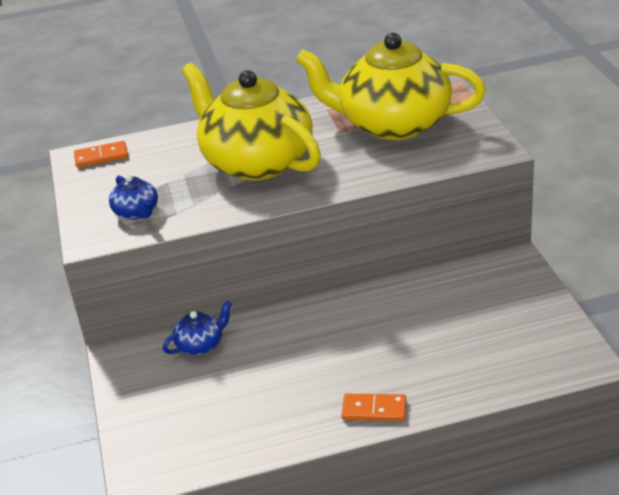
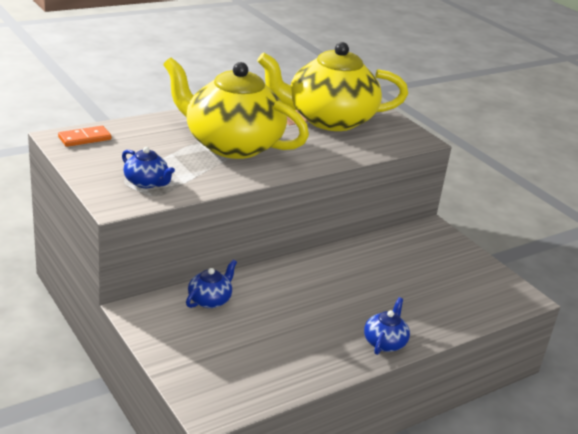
camera: 25 degrees left, 5 degrees down
(374, 410) = (384, 342): orange domino -> blue teapot

